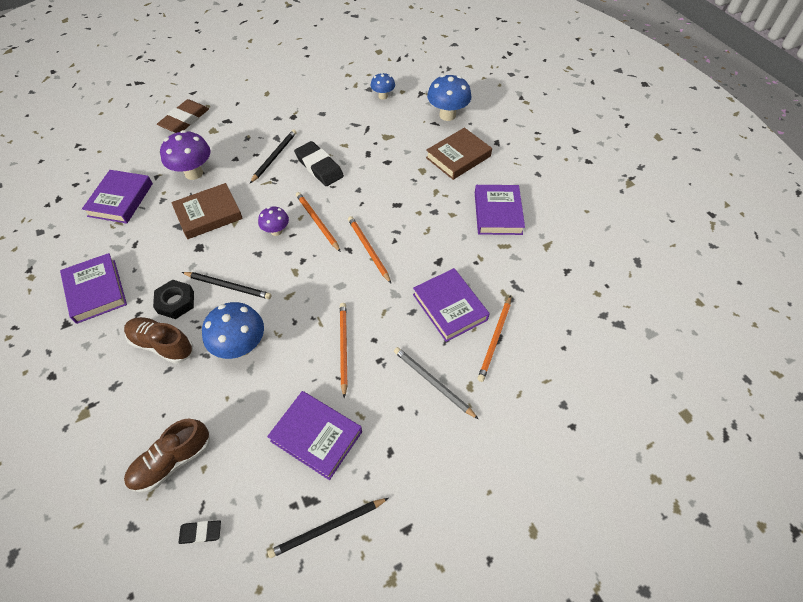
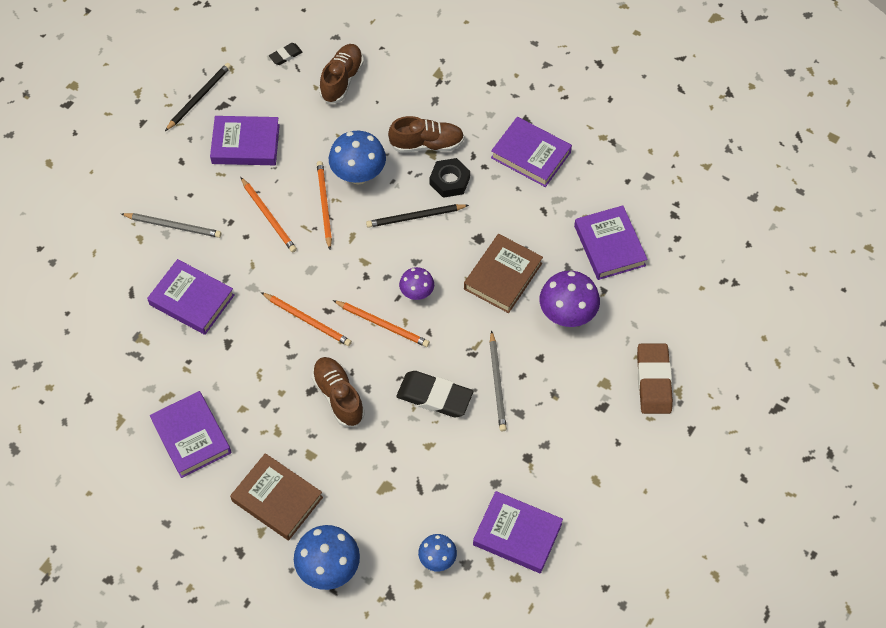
camera: 150 degrees right, 5 degrees up
(274, 157) = (497, 383): black pencil -> grey pencil
(331, 89) = (517, 534): none -> purple book
(381, 193) = (338, 396): none -> brown shoe
(458, 157) = (277, 499): brown book -> brown book turned 75 degrees counterclockwise
(495, 339) = (134, 289): orange pencil -> orange pencil (324, 205)

